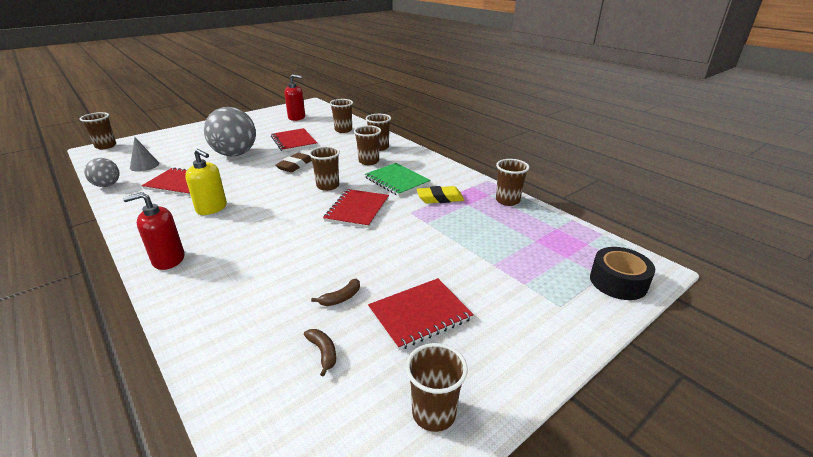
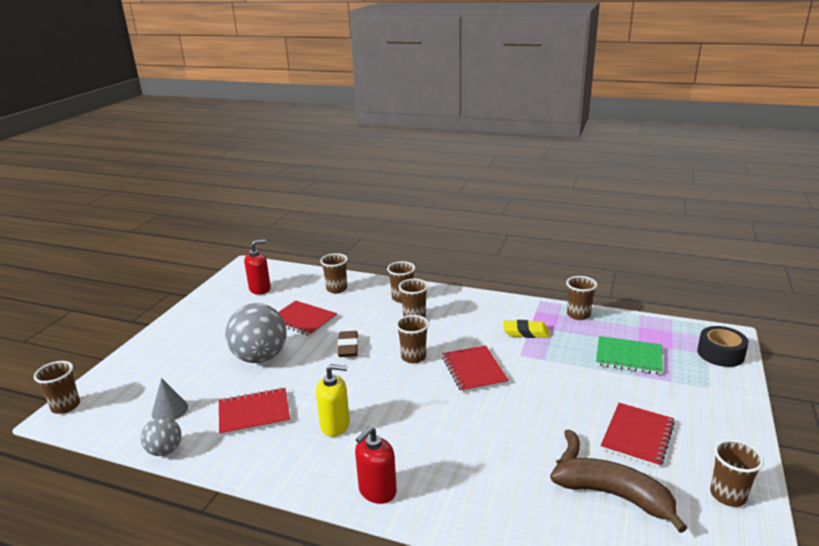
camera: 30 degrees left, 5 degrees down
(323, 352) = (614, 496): brown banana -> brown banana, size x2.44
(397, 181) = (467, 328): green notebook -> green notebook (628, 357)
(440, 198) = (526, 332): yellow eraser -> yellow eraser turned 45 degrees clockwise

